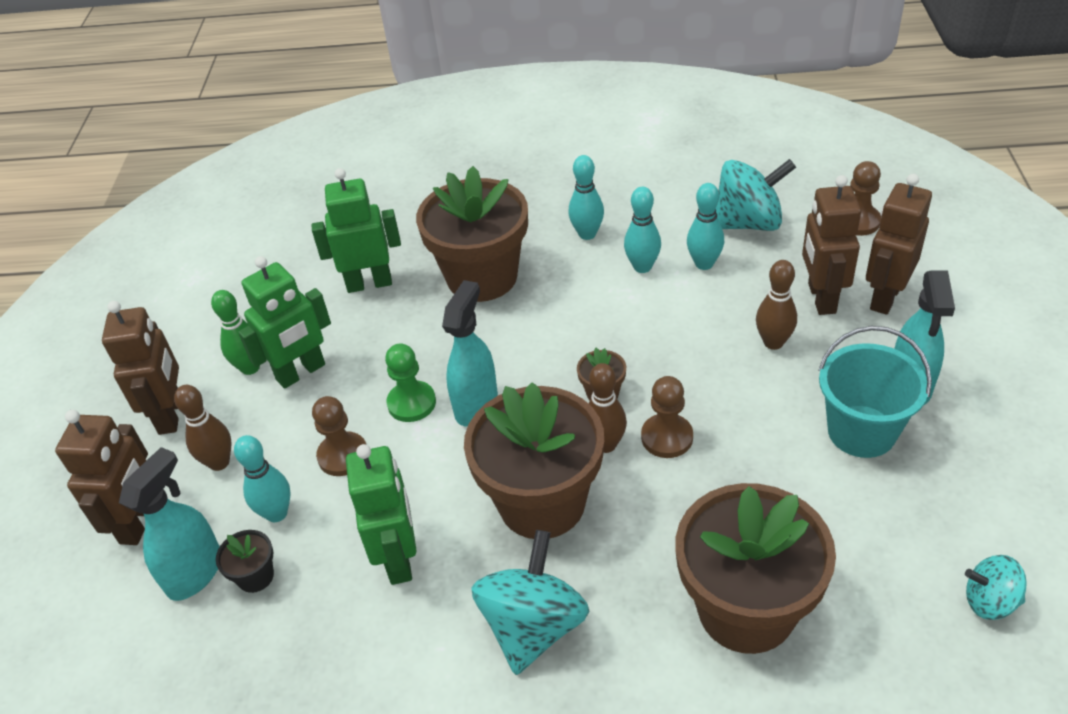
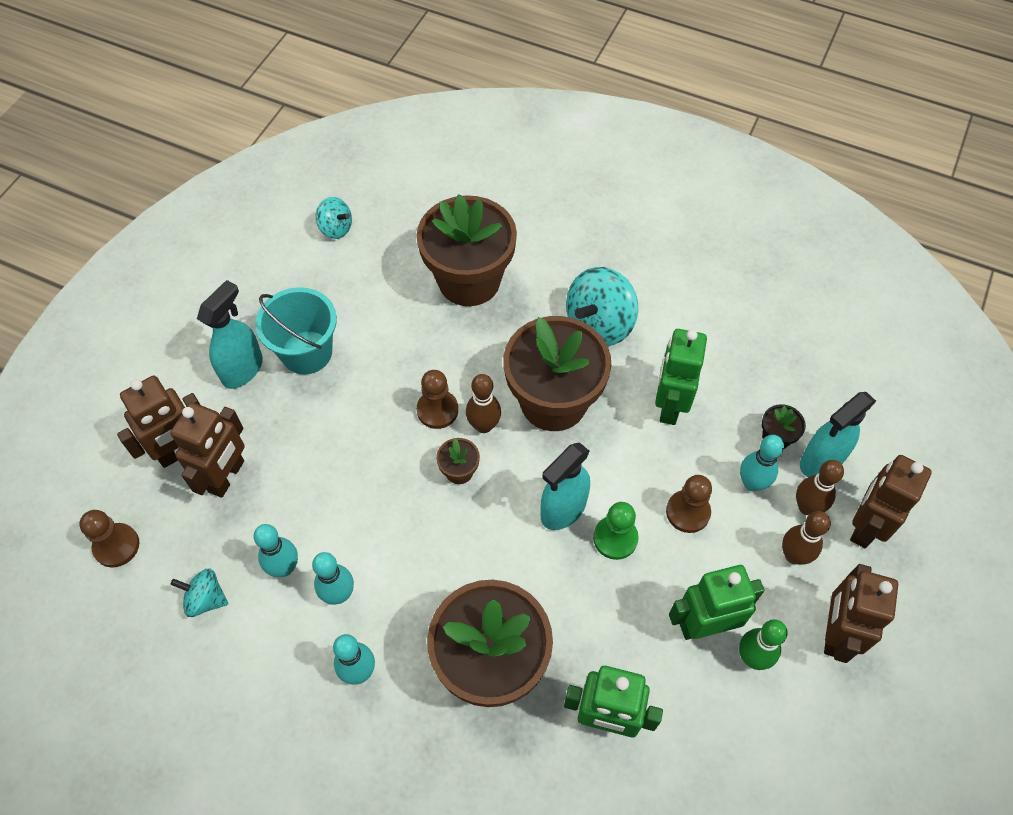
camera: 160 degrees left, 15 degrees up
(748, 223) = (206, 599): turquoise spinning top -> turquoise spinning top, size x0.56
(773, 342) = (299, 453): brown bowling pin -> brown bowling pin (807, 507)

